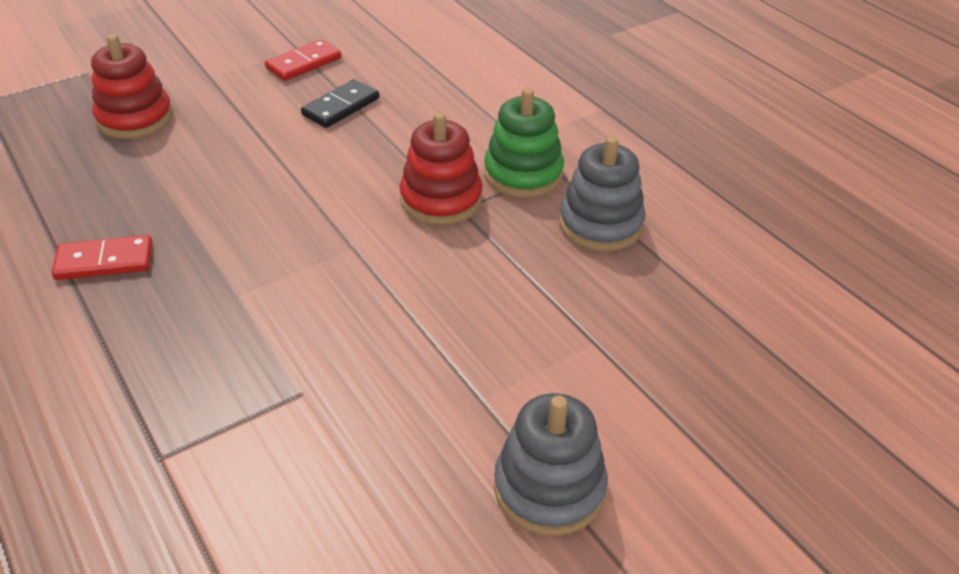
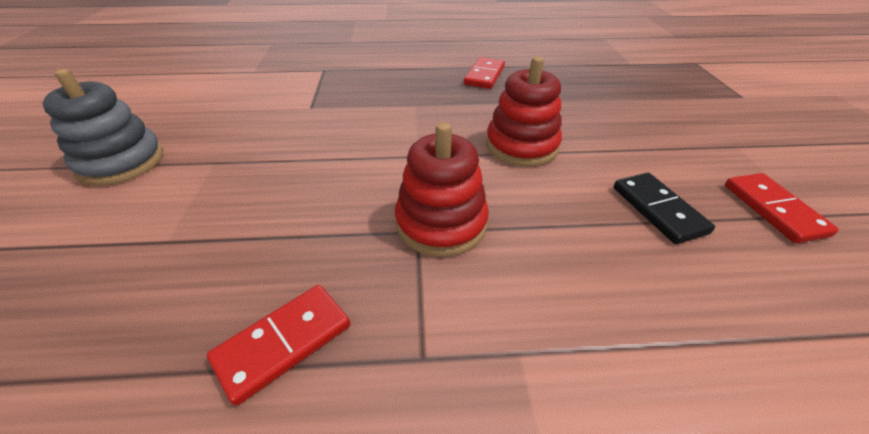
camera: 120 degrees right, 0 degrees up
(135, 118) = (658, 104): red stacking toy -> red stacking toy (521, 146)
(523, 174) = (438, 314): green stacking toy -> none
(600, 224) = (284, 343): grey stacking toy -> red domino

